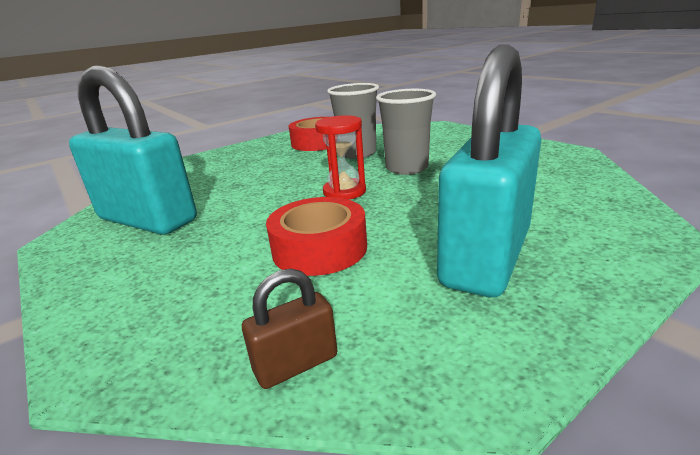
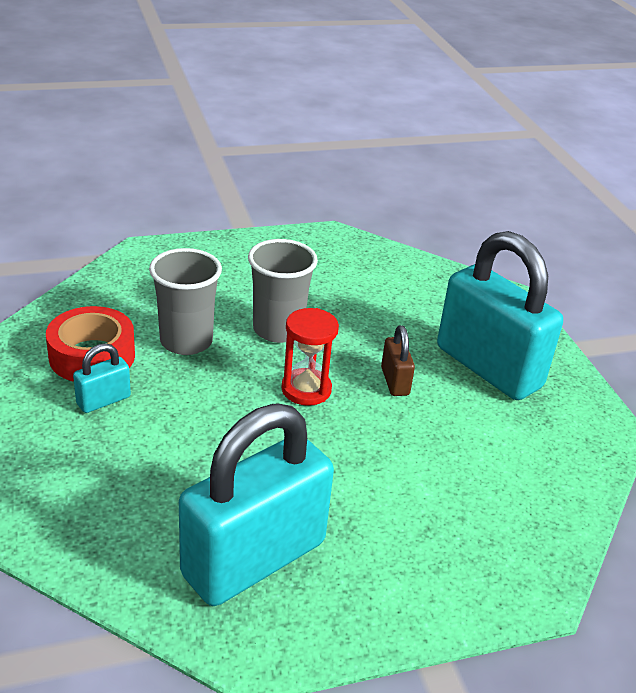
camera: 75 degrees left, 10 degrees up
(280, 154) = (103, 400): none -> turquoise padlock
(296, 364) = (568, 489): brown padlock -> brown padlock (395, 381)
(319, 248) = (424, 441): red tape -> none

